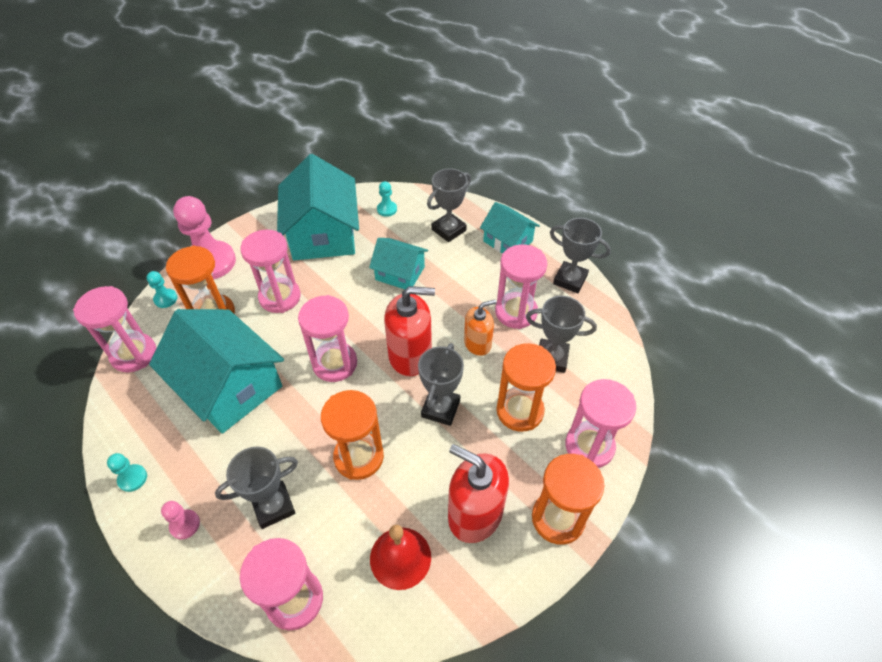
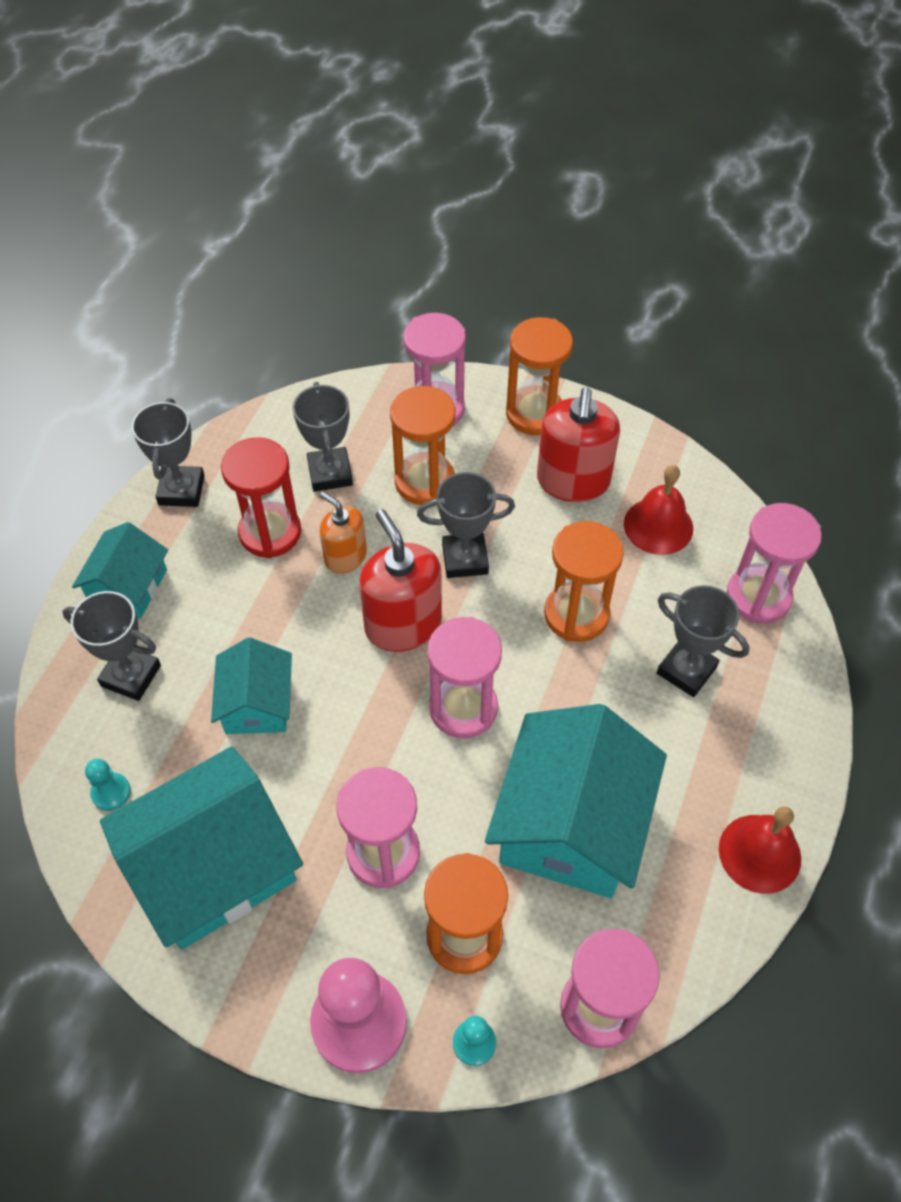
camera: 115 degrees left, 5 degrees up
(132, 478) = (759, 853): turquoise pawn -> red bell
(185, 525) = (766, 750): pink pawn -> none
(516, 312) = (270, 532): pink hourglass -> red hourglass

